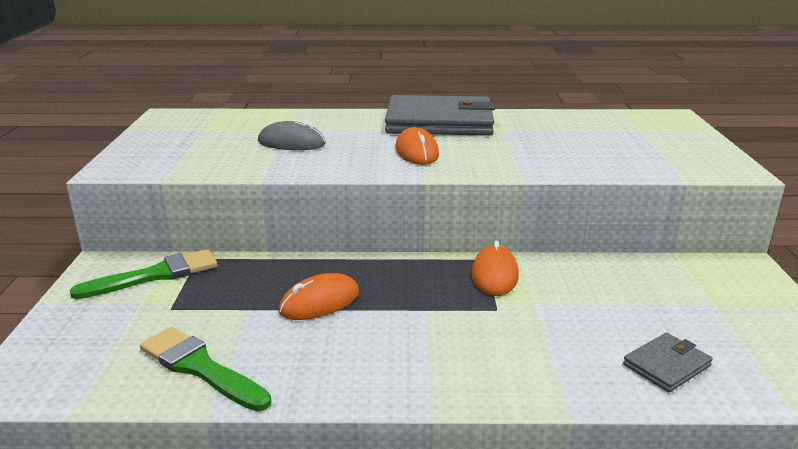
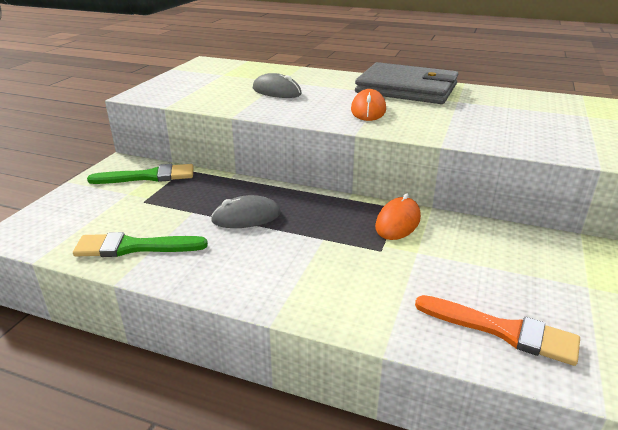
camera: 20 degrees right, 5 degrees up
(200, 368) = (134, 247): green brush -> green brush turned 60 degrees counterclockwise
(319, 302) = (246, 217): orange mouse -> grey mouse
(666, 365) = (503, 331): grey wallet -> orange brush

